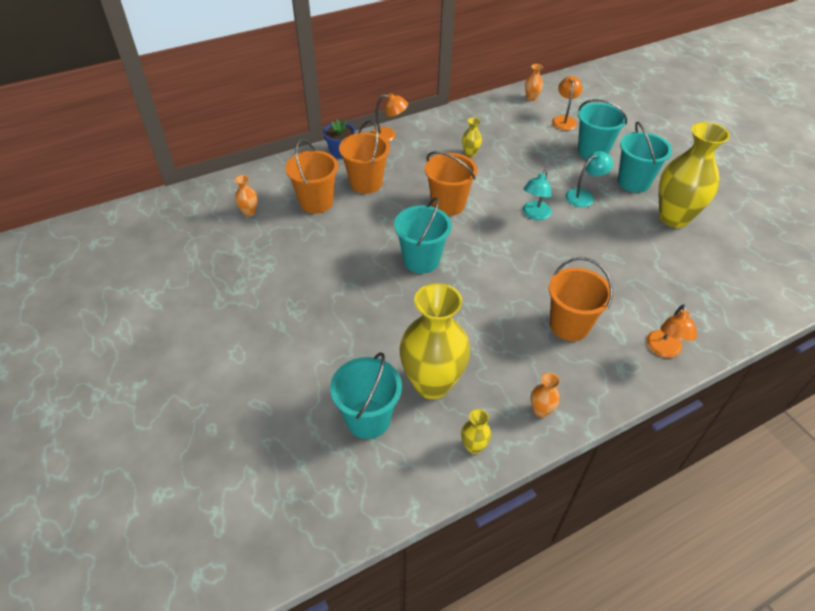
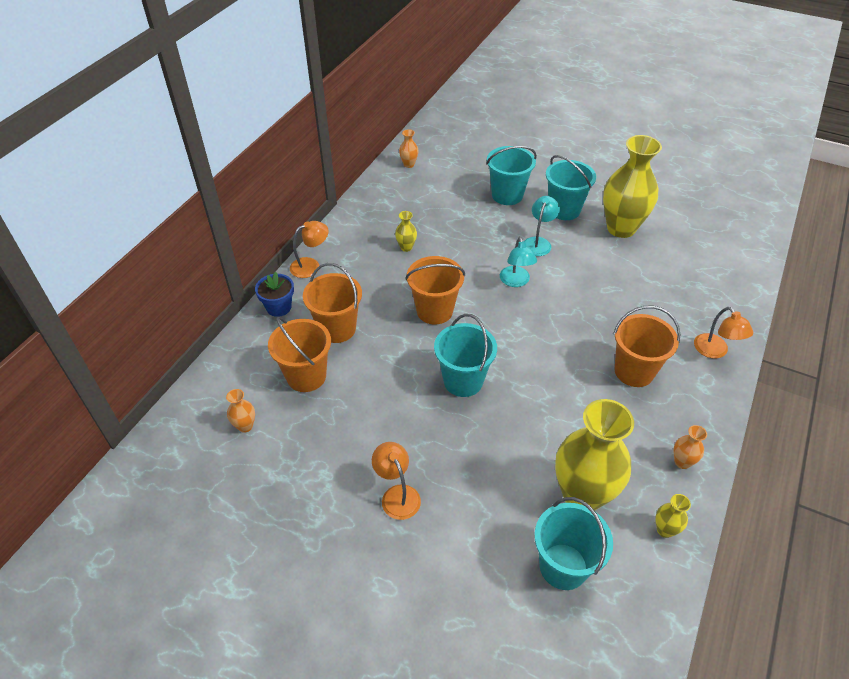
camera: 35 degrees left, 0 degrees up
(564, 120) = (456, 174): orange lamp -> orange lamp (397, 495)

